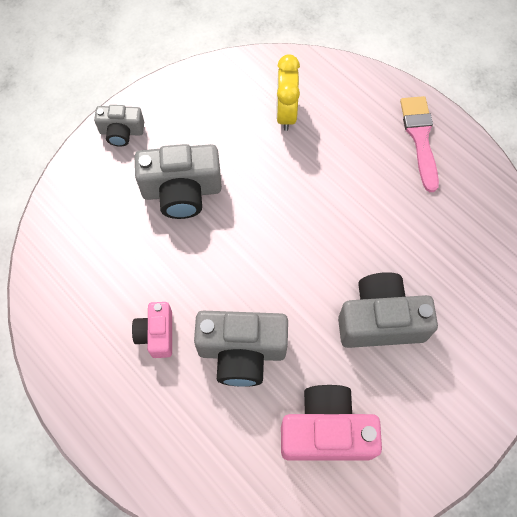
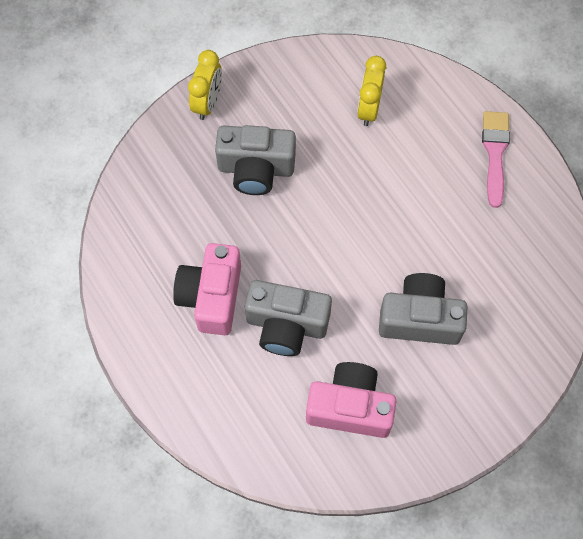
camera: 10 degrees right, 0 degrees up
(121, 132) = (208, 103): grey camera -> yellow clock
(157, 334) = (211, 296): pink camera -> pink camera, size x1.73

